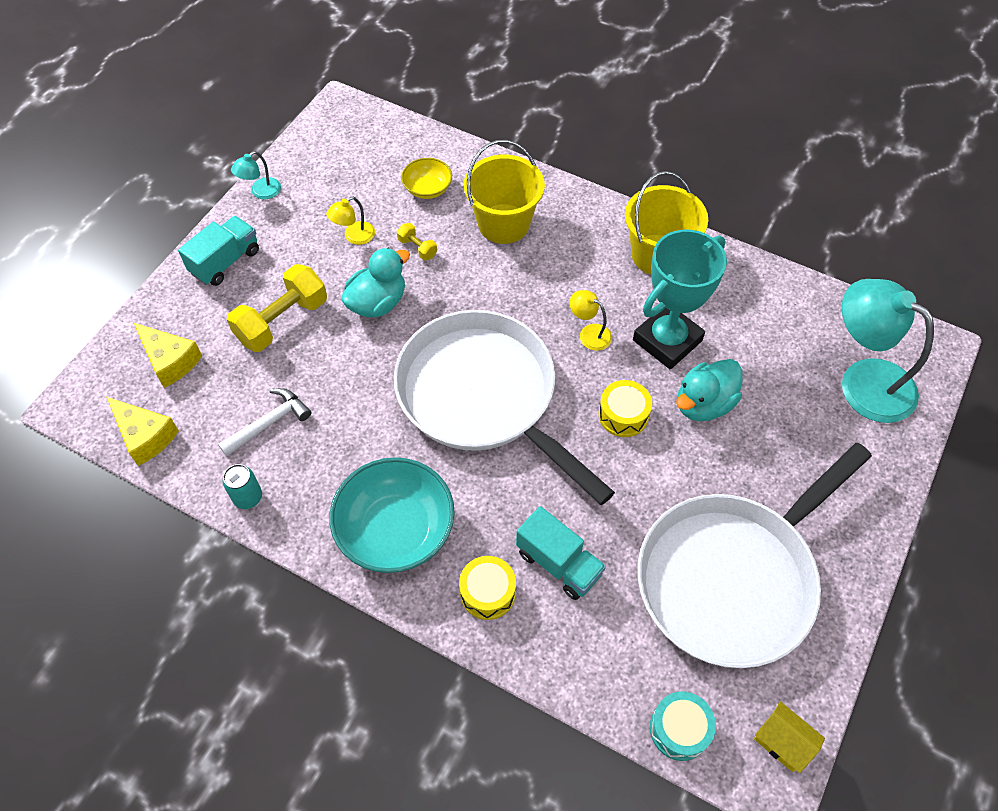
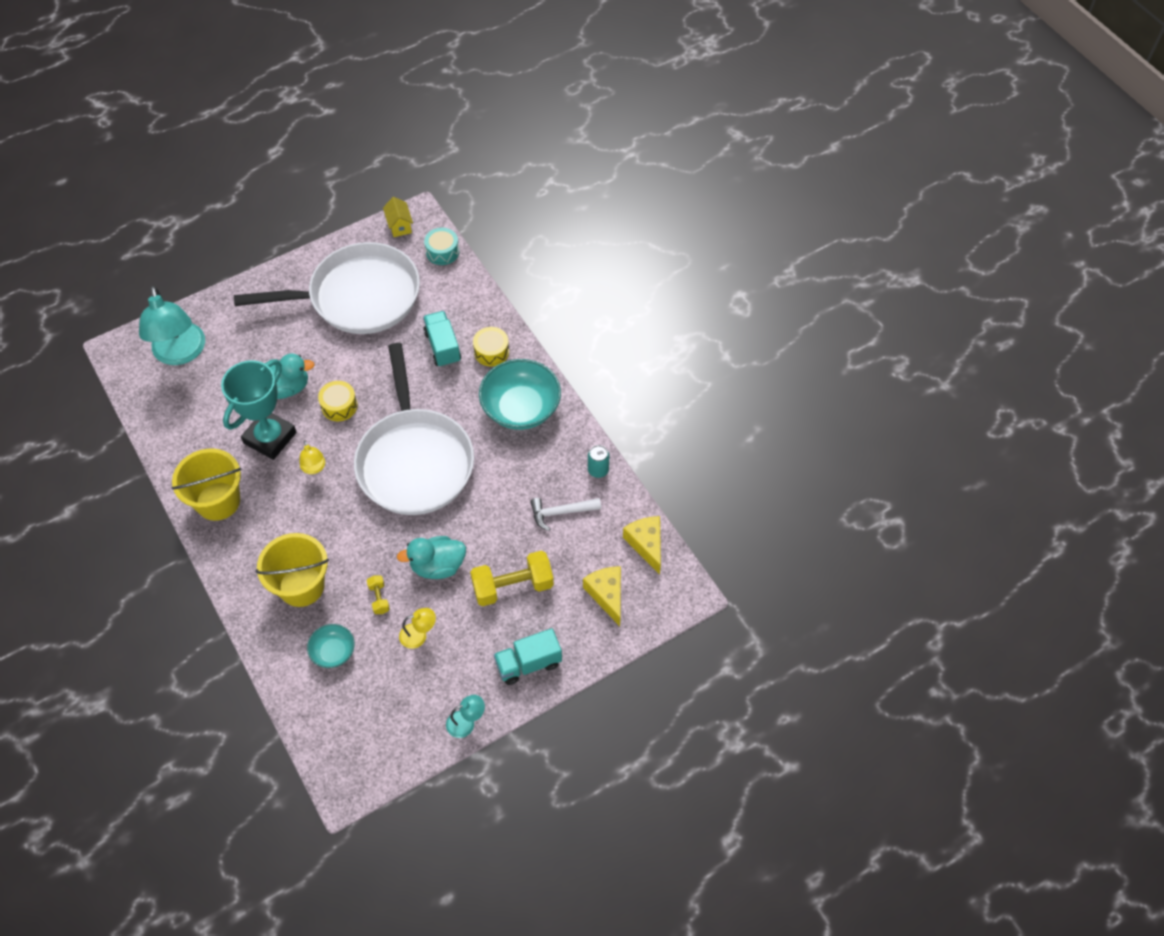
camera: 150 degrees left, 0 degrees up
(427, 188) = (333, 652): yellow bowl -> turquoise bowl
(667, 340) = (270, 438): turquoise trophy -> turquoise trophy turned 45 degrees counterclockwise

